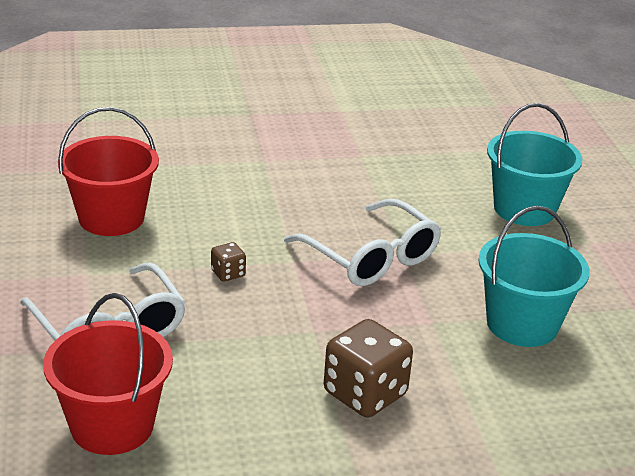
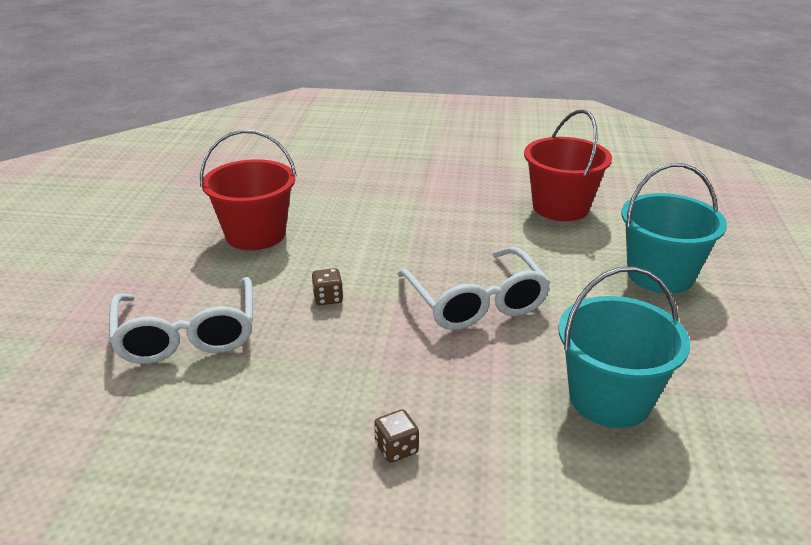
camera: 20 degrees right, 0 degrees up
(112, 426) = (124, 435): red bucket -> red bucket (560, 207)
(365, 394) = (396, 448): brown dice -> brown dice, size x0.48

